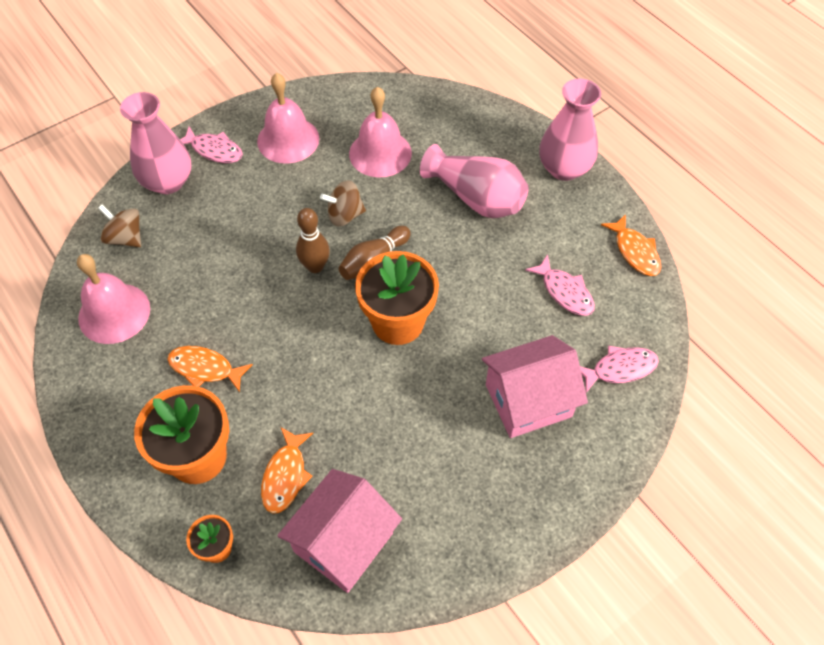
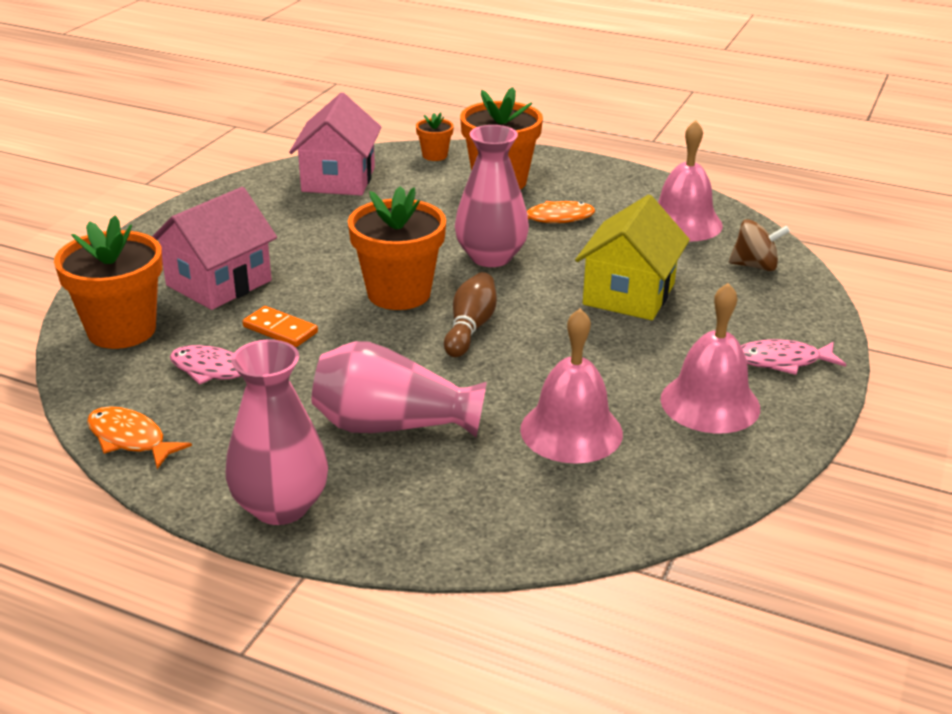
camera: 150 degrees right, 25 degrees down
(168, 182) = (786, 317): pink vase -> pink vase (491, 257)
(241, 248) = (629, 294): none -> yellow house
(285, 476) = (417, 192): orange fish -> none
(315, 266) = (531, 305): brown bowling pin -> none
(345, 215) = (547, 354): brown spinning top -> none
(504, 317) = (280, 330): none -> orange domino
(620, 369) = (122, 330): pink fish -> orange flower pot

